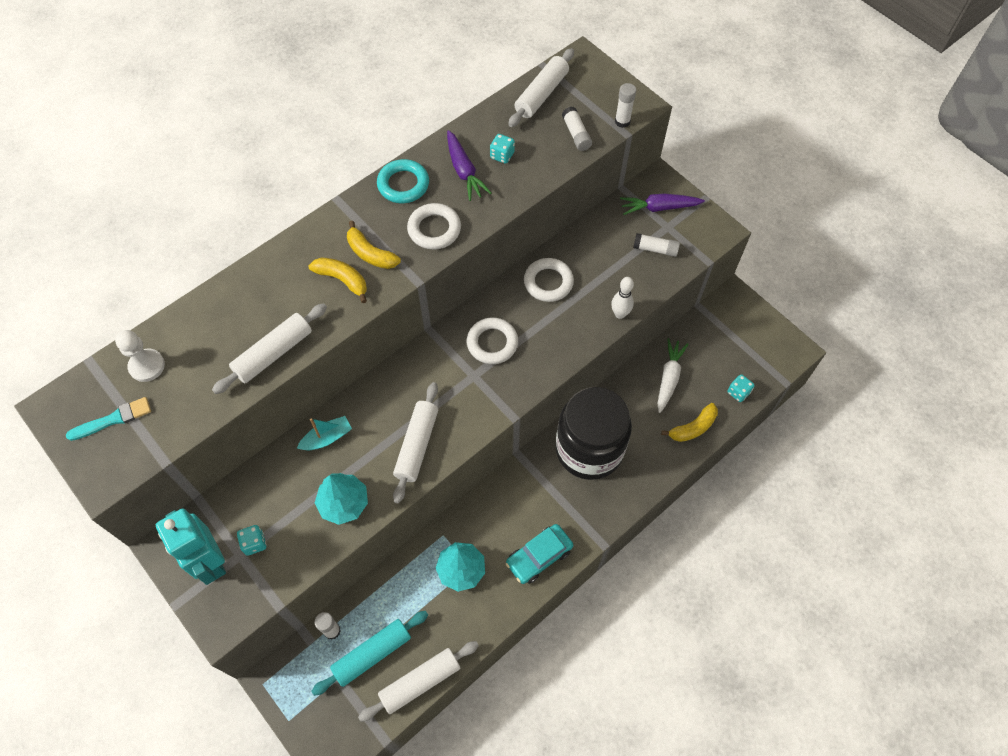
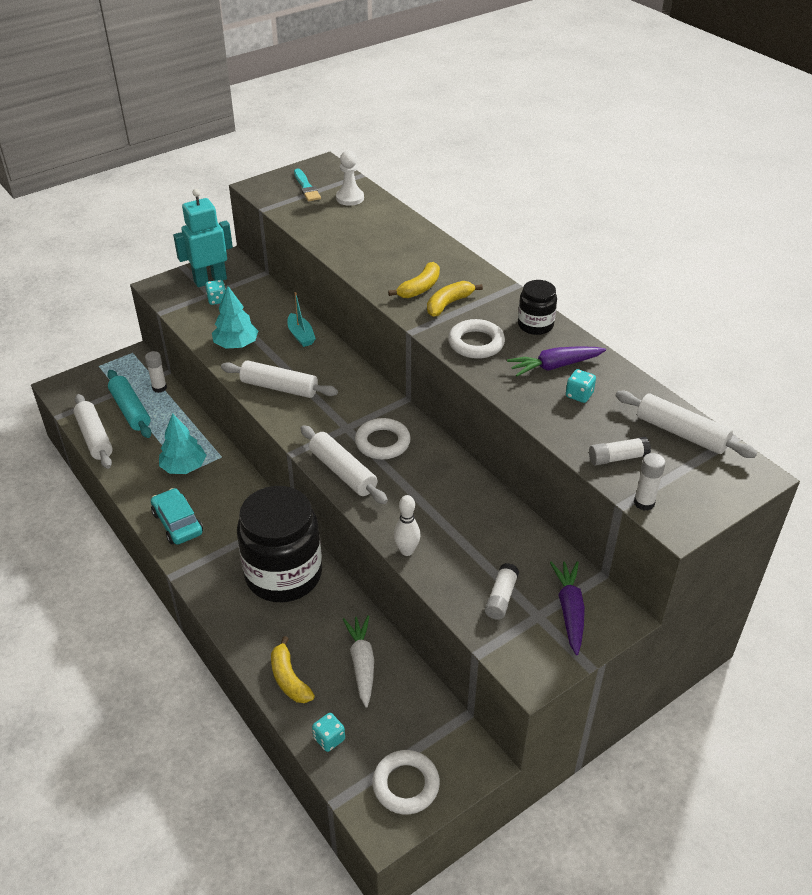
camera: 95 degrees right, 20 degrees down
(274, 353) = (348, 253): white rolling pin -> white rolling pin (342, 472)
(403, 184) = (535, 325): turquoise ring -> black jar
(548, 282) = (456, 492): white ring -> white ring (406, 785)
(669, 378) = (362, 663): white carrot -> white carrot turned 120 degrees counterclockwise

